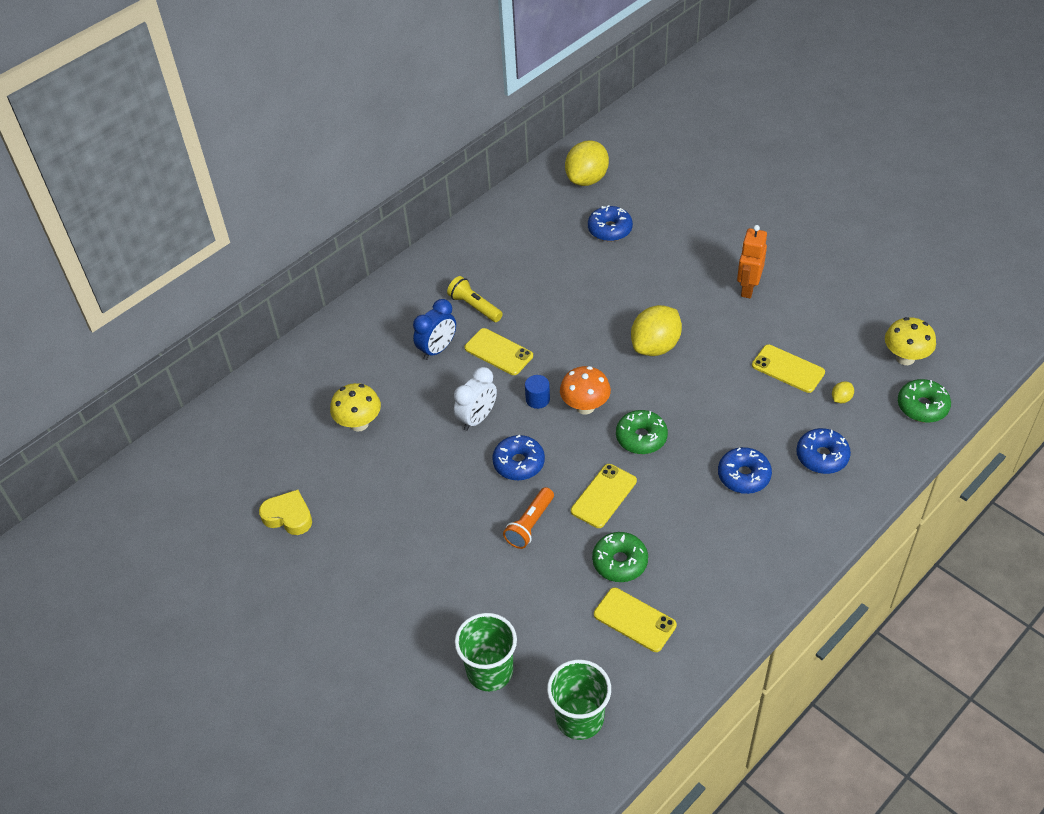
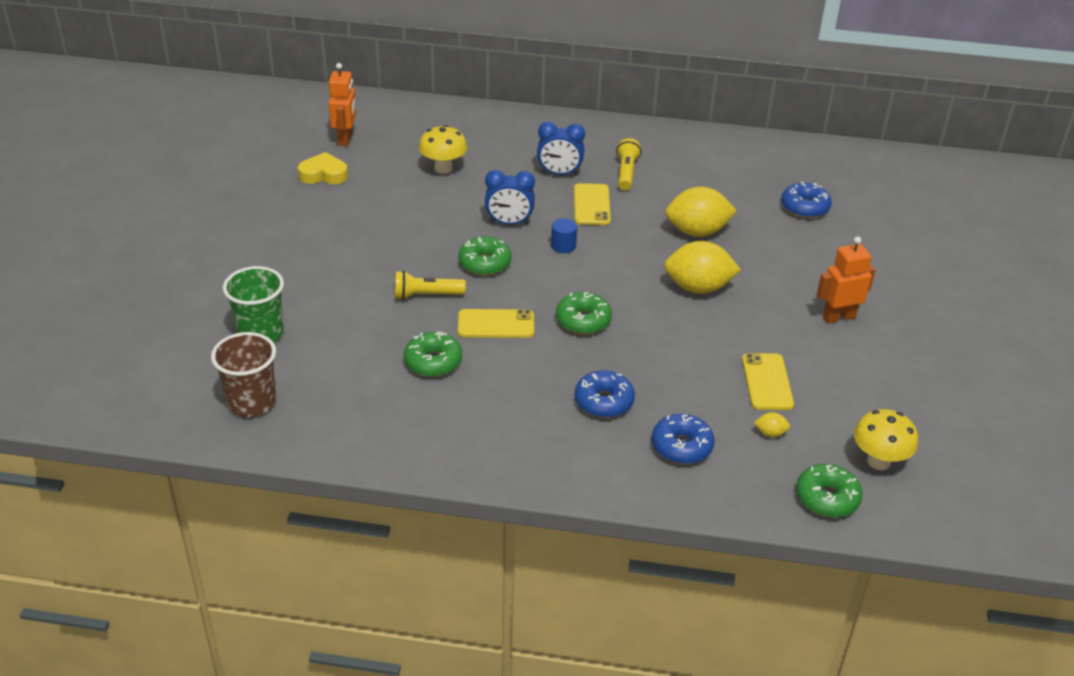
camera: 50 degrees right, 10 degrees down
(245, 473) = (345, 139): none -> orange robot
(288, 516) = (324, 174): yellow heart -> yellow heart turned 75 degrees counterclockwise
(477, 418) = (509, 223): white clock -> blue clock
(519, 463) = (484, 263): blue donut -> green donut
(530, 524) = (426, 295): orange flashlight -> yellow flashlight
(579, 718) = (252, 402): green cup -> brown cup
(585, 407) = (583, 275): orange mushroom -> none
(587, 179) = (848, 171): yellow lemon -> yellow lemon (697, 232)
(634, 620) = (379, 395): yellow phone -> none

